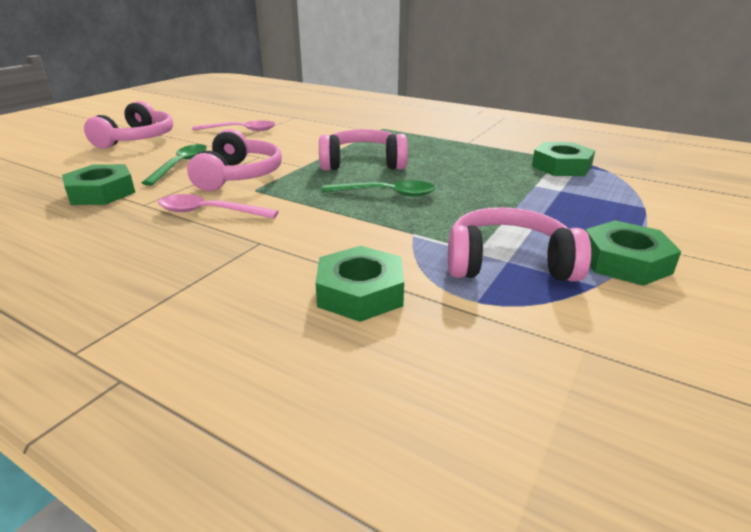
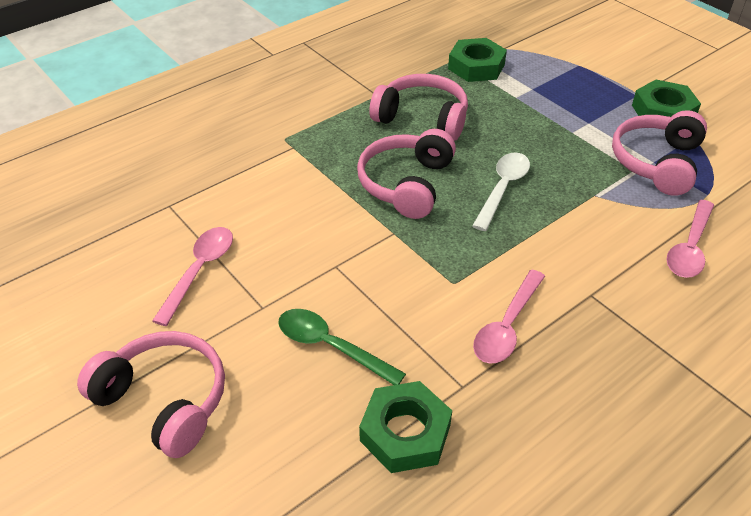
camera: 70 degrees left, 15 degrees up
(238, 175) = (400, 292): pink headphones -> pink headphones (422, 118)
(360, 292) = (689, 248): green nut -> pink spoon
(386, 194) = (502, 189): green spoon -> white spoon

